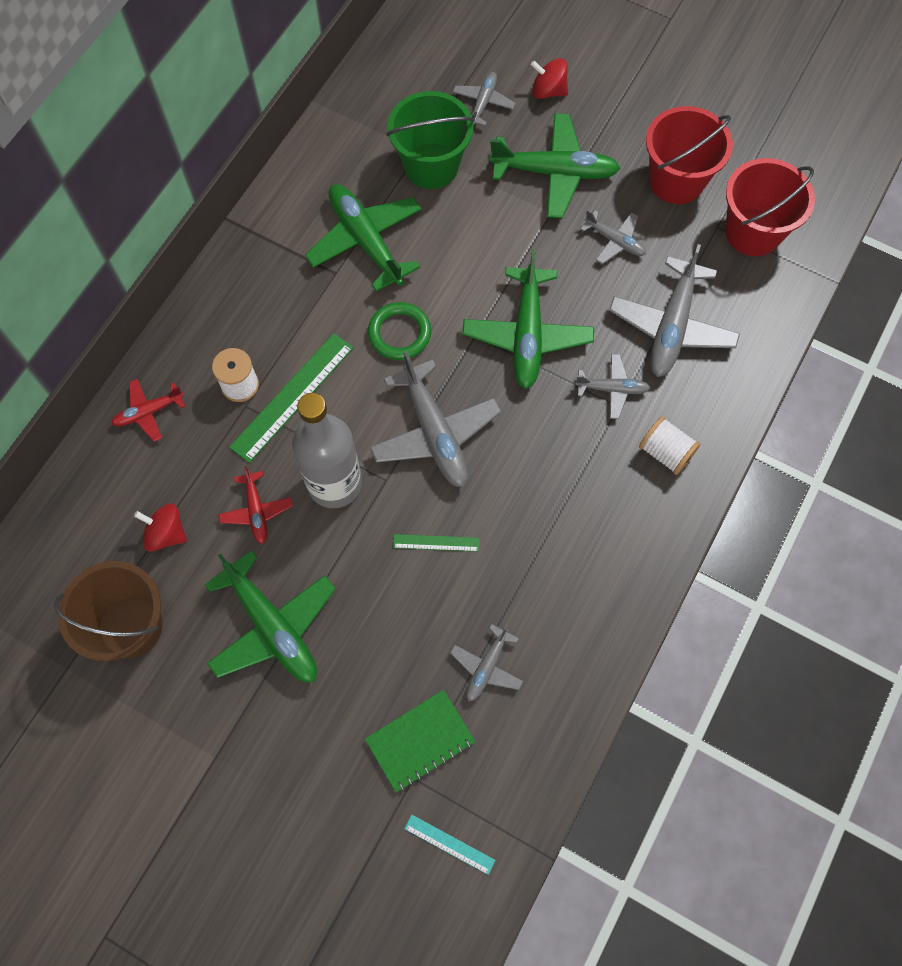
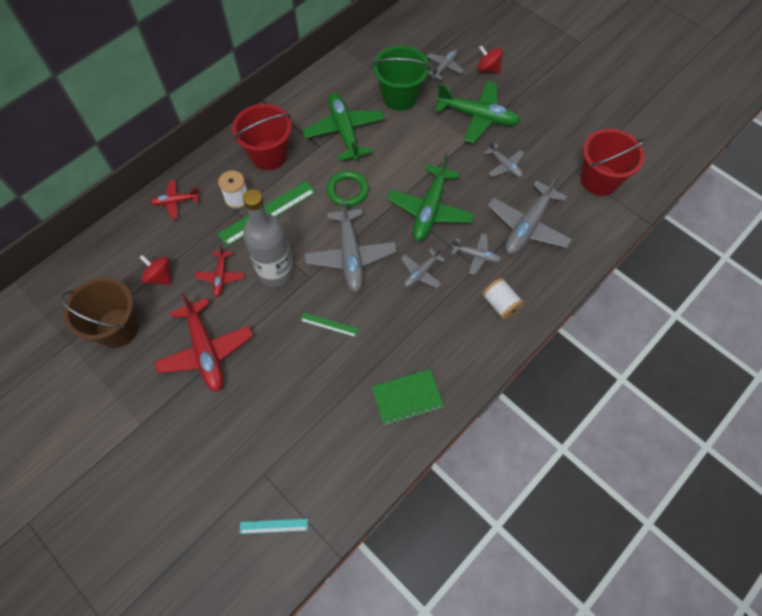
camera: 15 degrees right, 5 degrees down
(272, 627) = (206, 351): green plane -> red plane
(420, 741) = (277, 450): green notebook -> green notebook (407, 397)
(449, 844) = (273, 526): turquoise ruler -> turquoise ruler turned 45 degrees counterclockwise
(486, 667) = (337, 413): grey plane -> grey plane (421, 273)
(676, 181) = (556, 138): red bucket -> red bucket (269, 155)

